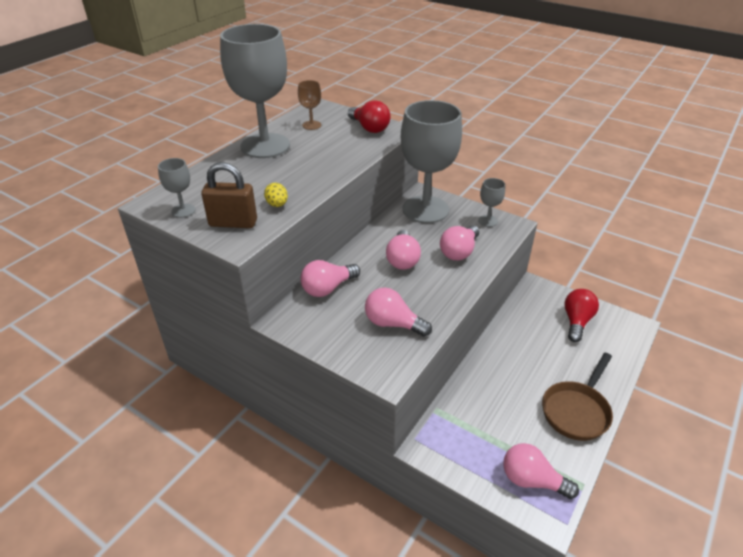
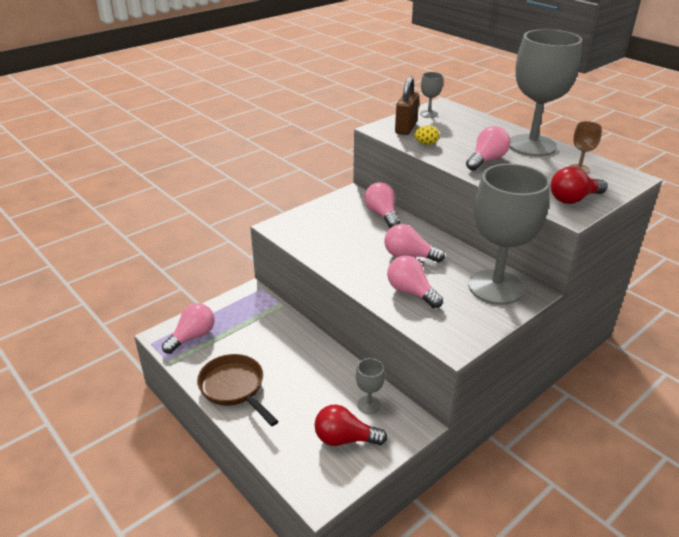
camera: 105 degrees right, 5 degrees down
(393, 324) = (326, 237): pink light bulb -> pink light bulb (486, 160)
(488, 221) = (465, 327): grey goblet -> grey goblet (369, 405)
(576, 321) = (345, 439): red light bulb -> red light bulb turned 150 degrees clockwise

